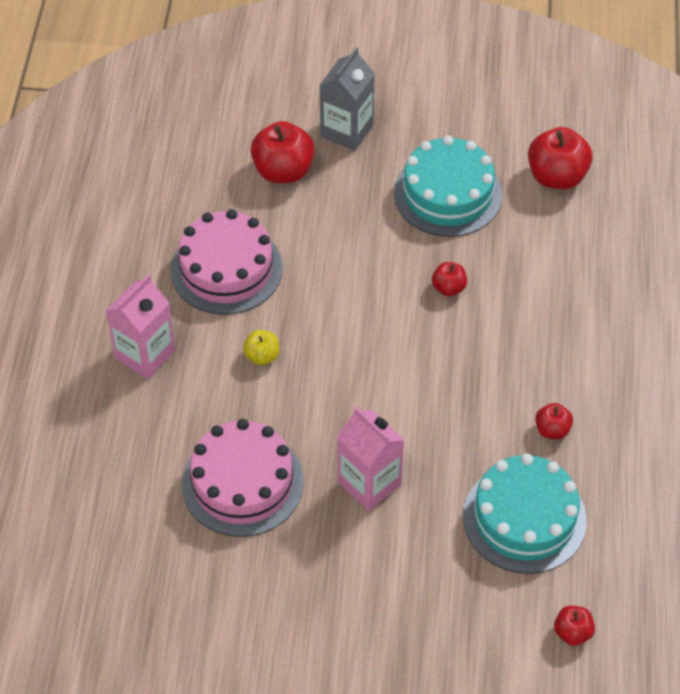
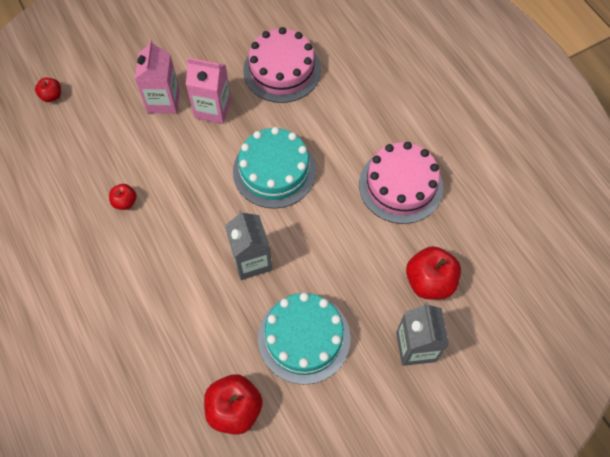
camera: 145 degrees right, 10 degrees up
(145, 354) = (397, 105): pink carton -> pink carton (163, 101)
(262, 356) = (331, 144): yellow apple -> none
(448, 288) = (251, 260): red apple -> grey carton
(524, 518) = (112, 140): turquoise cake -> turquoise cake (274, 171)

